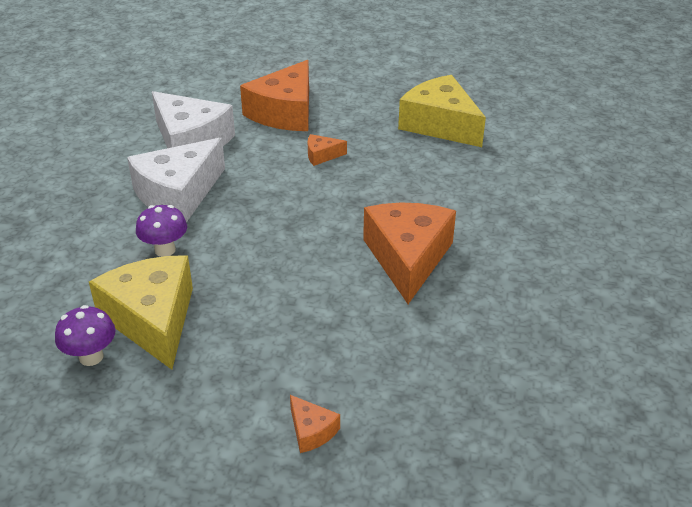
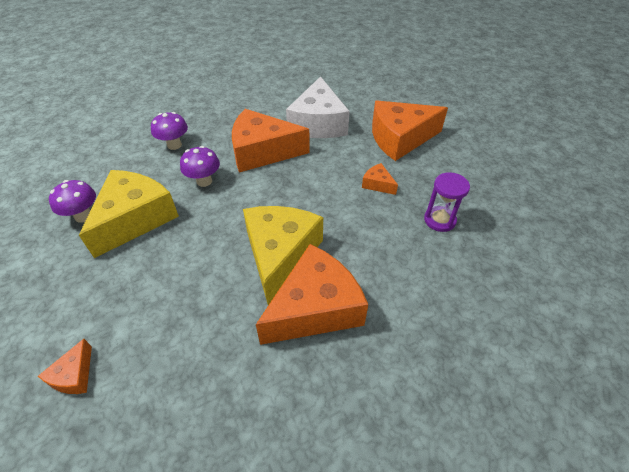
camera: 50 degrees right, 10 degrees up
(71, 245) = (174, 145): none -> purple mushroom
(178, 194) = (262, 151): white cheese -> orange cheese
(402, 150) = (439, 220): none -> purple hourglass
(440, 124) = (501, 220): yellow cheese -> yellow cheese (280, 254)

